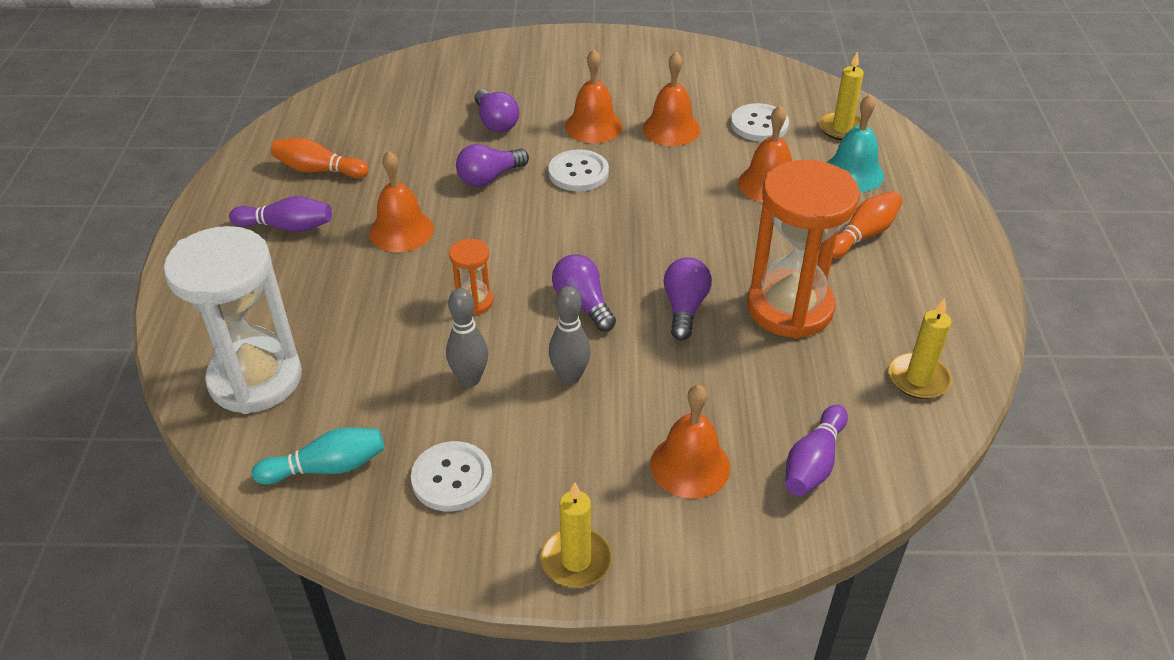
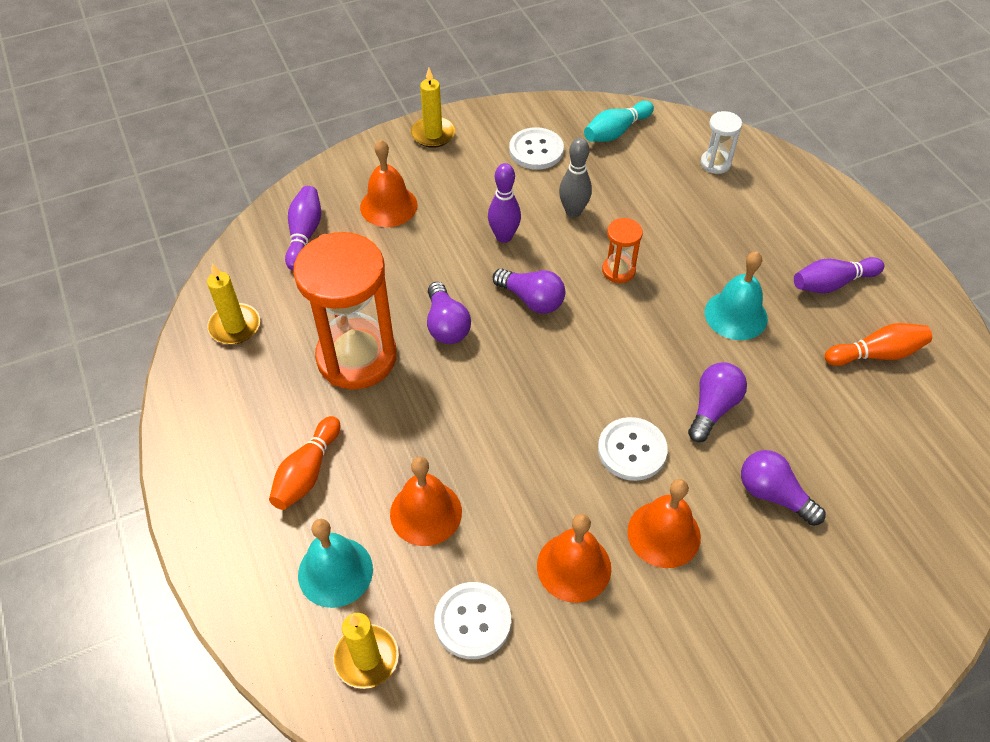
camera: 155 degrees right, 10 degrees up
(255, 379) = (715, 163): white hourglass -> white hourglass, size x0.45
(401, 231) = (736, 315): orange bell -> turquoise bell
(570, 377) = (504, 237): grey bowling pin -> purple bowling pin

